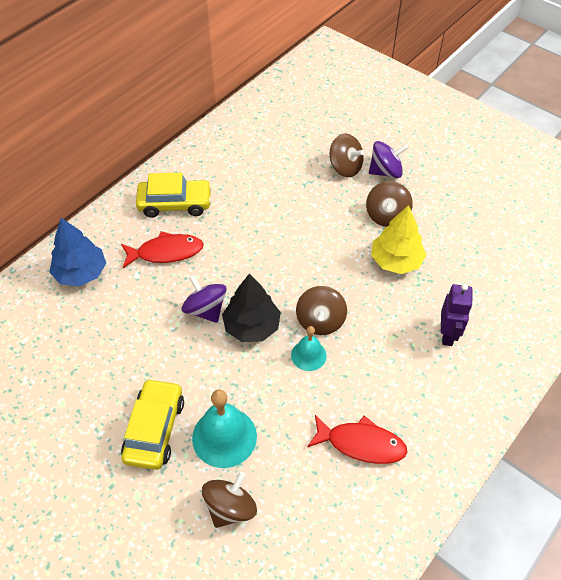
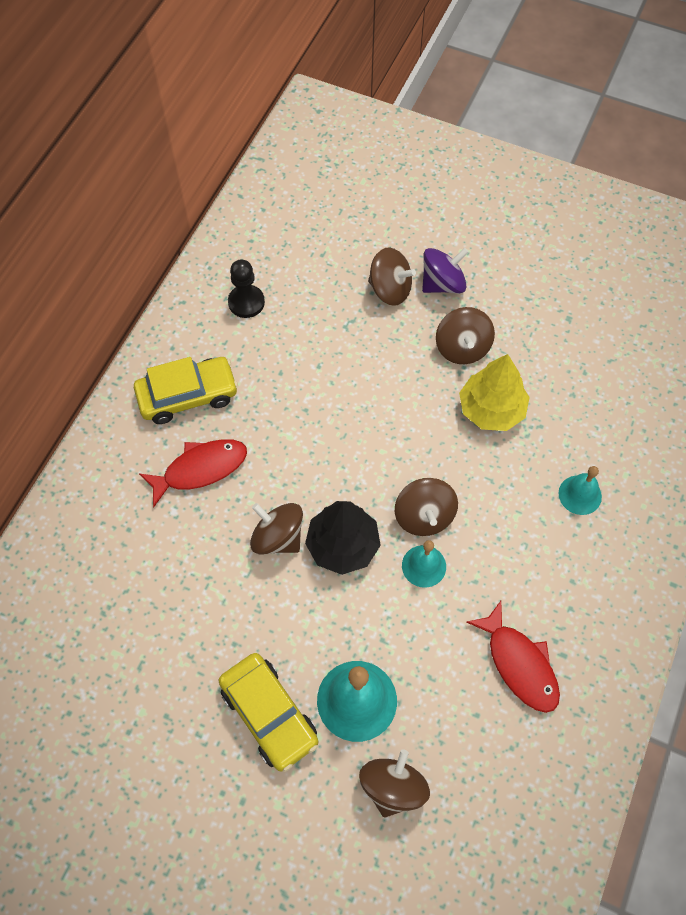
camera: 15 degrees left, 10 degrees up
(81, 273) = (100, 527): blue tree -> none
(154, 429) = (269, 714): yellow car -> yellow car turned 150 degrees clockwise
(205, 310) = (278, 537): purple spinning top -> brown spinning top
(238, 154) = (246, 302): none -> black pawn
(361, 444) = (519, 664): red fish -> red fish turned 60 degrees clockwise
(447, 334) = (580, 495): purple robot -> turquoise bell

